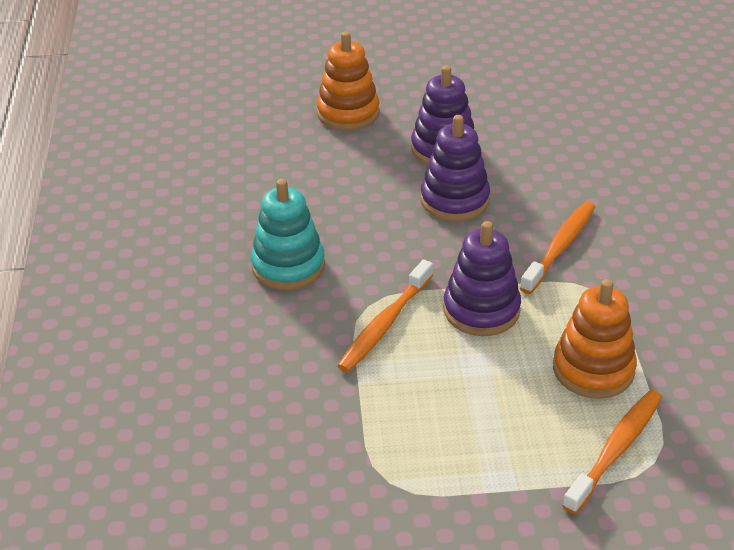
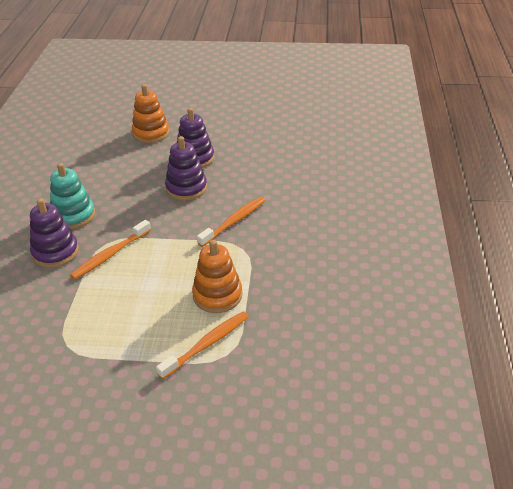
camera: 10 degrees right, 0 degrees up
(481, 310) = (169, 253): purple stacking toy -> purple stacking toy (55, 252)

